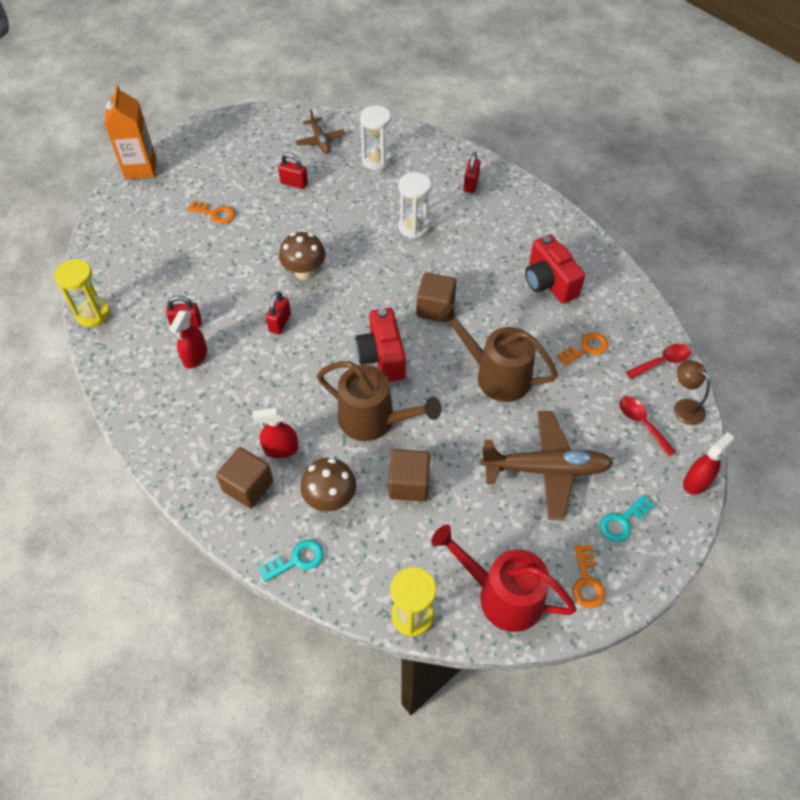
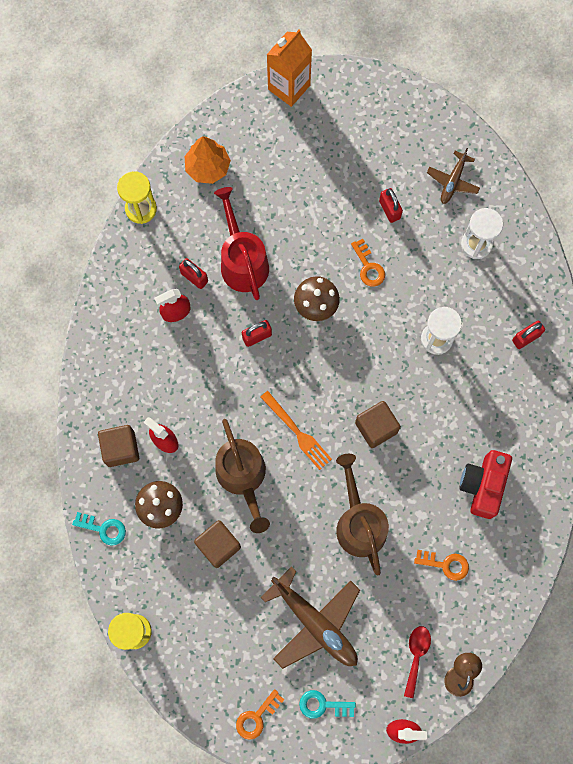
camera: 45 degrees right, 20 degrees up
(124, 252) = (207, 167): none -> orange tree
(215, 214) = (303, 188): orange key -> orange key (368, 267)
(382, 357) = (297, 432): red camera -> orange fork
(501, 595) = (197, 673): red watering can -> red watering can (242, 261)
(662, 362) = (487, 628): red spoon -> none

